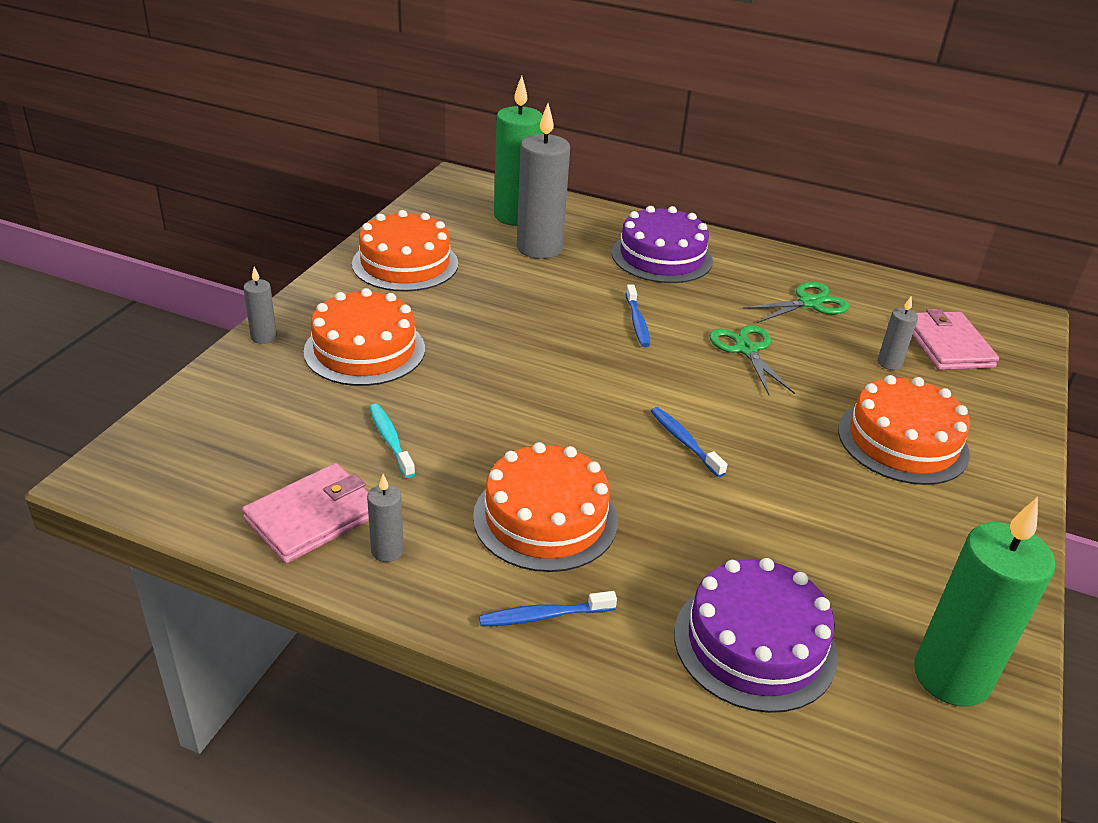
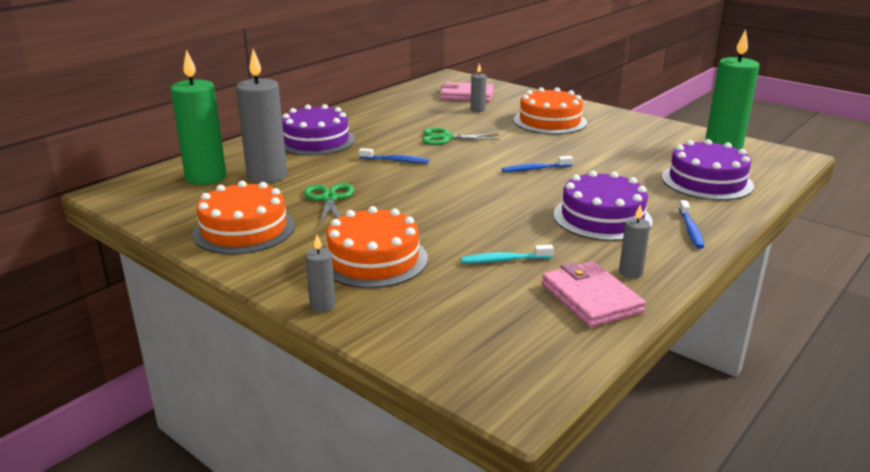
camera: 70 degrees left, 10 degrees down
(545, 518) = (602, 218): orange cake -> purple cake
(809, 303) = (404, 114): green scissors -> green scissors (329, 199)

